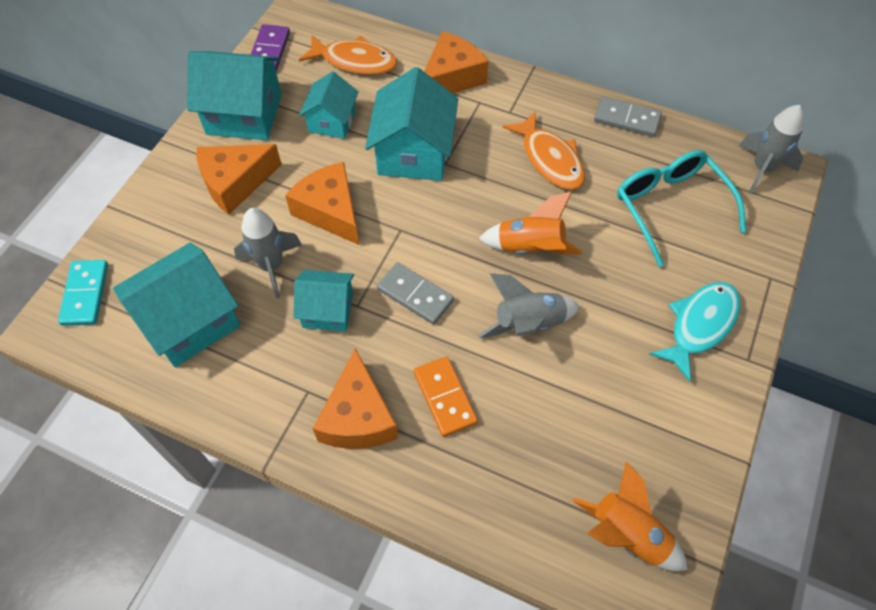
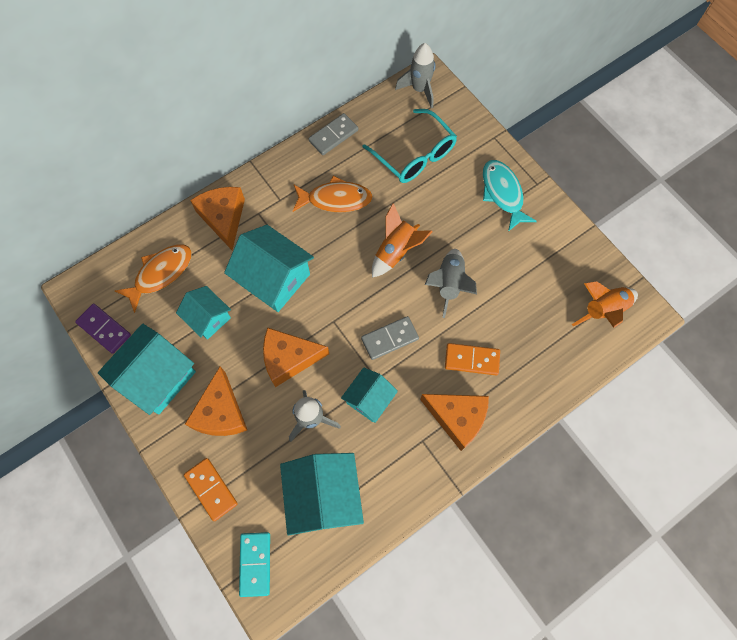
camera: 60 degrees left, 10 degrees up
(85, 294) = (255, 564): turquoise domino -> turquoise domino turned 60 degrees clockwise
(149, 216) = (211, 489): none -> orange domino
(670, 207) = (415, 155): turquoise glasses -> turquoise glasses turned 135 degrees counterclockwise

